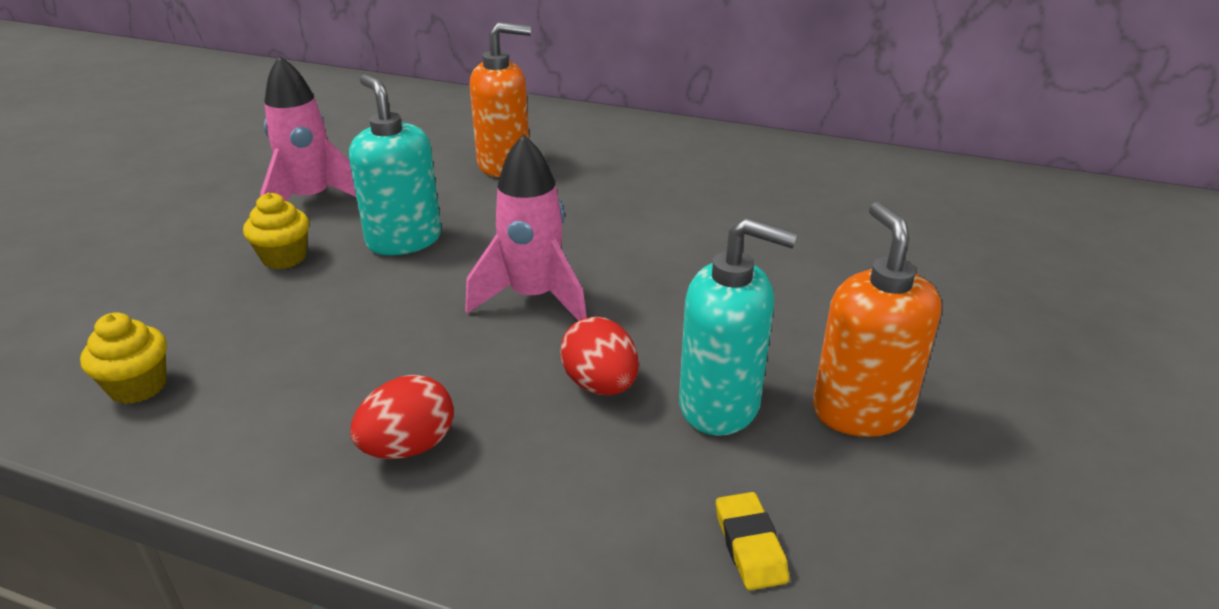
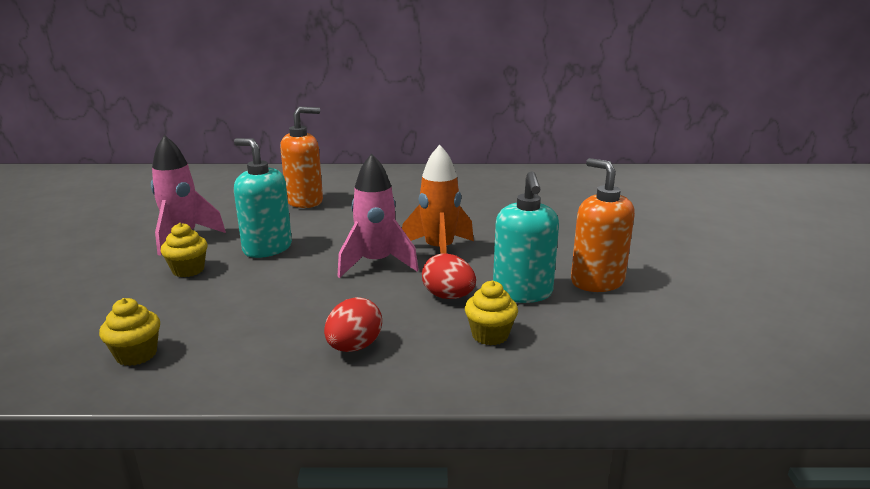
camera: 20 degrees left, 10 degrees down
(617, 477) = (490, 335): none -> yellow cupcake
(640, 293) = (439, 251): none -> orange rocket
(720, 405) = (522, 293): turquoise soap dispenser -> turquoise soap dispenser turned 90 degrees clockwise
(750, 545) = (582, 348): yellow eraser -> none

